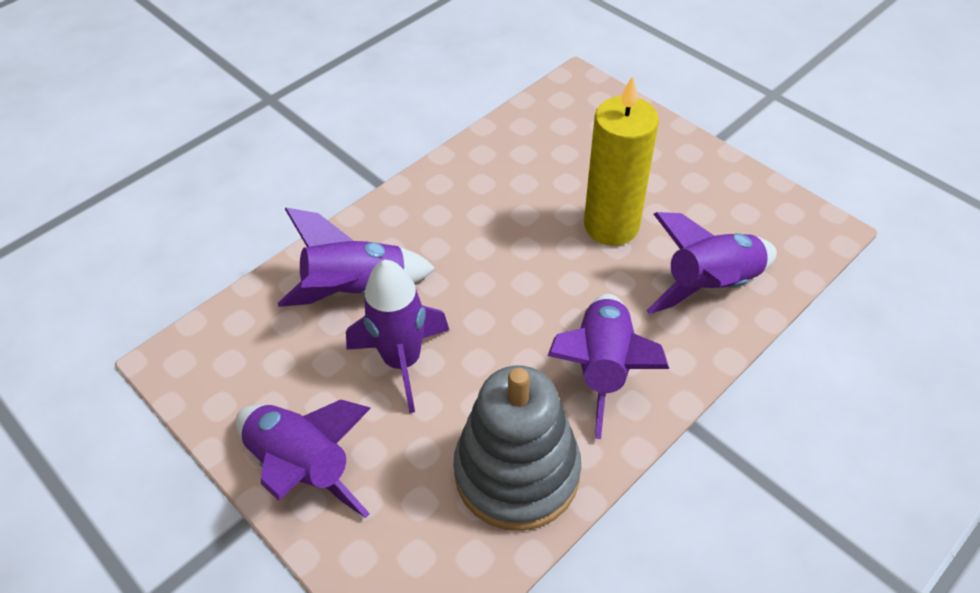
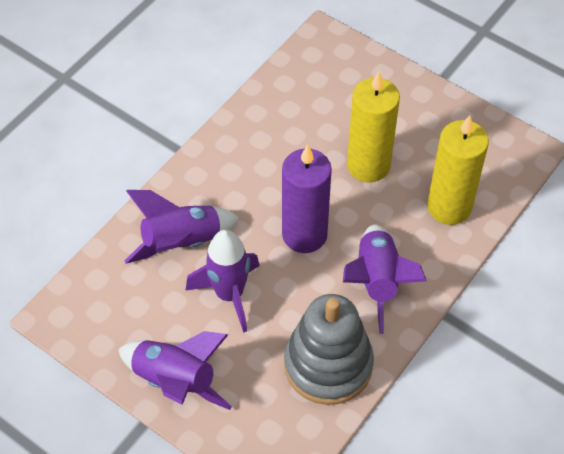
camera: 10 degrees left, 5 degrees up
(515, 298) = (304, 235): none -> purple candle
(711, 286) = (449, 207): purple rocket -> yellow candle

